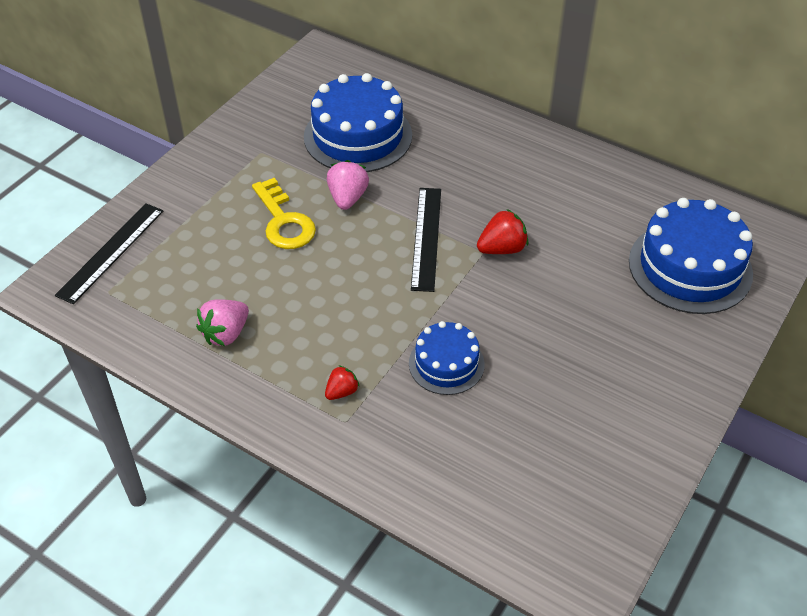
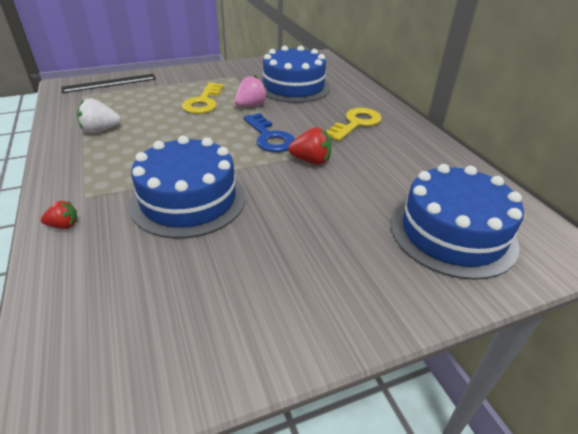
camera: 35 degrees right, 10 degrees down
(226, 334) = (100, 130): pink strawberry -> white strawberry
(341, 392) = (108, 182): red strawberry -> red strawberry (64, 225)
(426, 238) = (270, 137): black ruler -> blue key
(446, 364) = (188, 200): blue cake -> blue cake, size x1.74
(490, 166) = (356, 123): none -> yellow key

